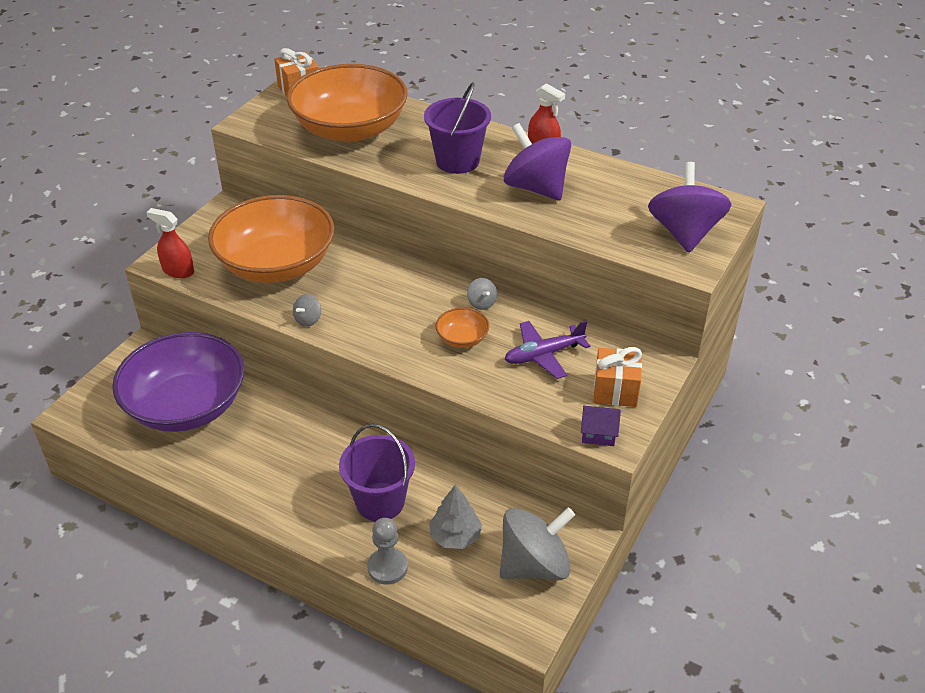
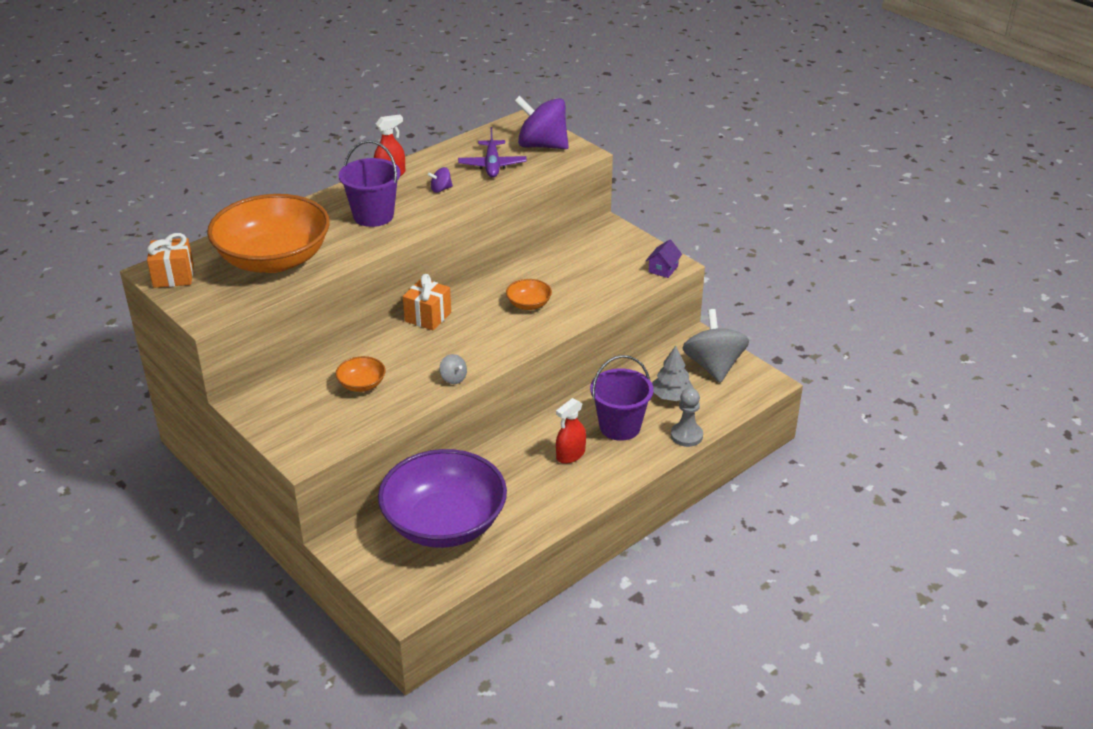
camera: 70 degrees left, 5 degrees down
(178, 271) = (325, 447): red spray bottle -> red spray bottle (570, 455)
(276, 265) = (362, 384): orange bowl -> orange bowl, size x0.40
(481, 303) = (492, 286): grey spinning top -> none
(536, 188) = (441, 189): purple spinning top -> purple spinning top, size x0.41
(543, 355) = (570, 272): purple plane -> purple plane (492, 165)
(615, 390) = (625, 251): orange gift -> orange gift (428, 317)

